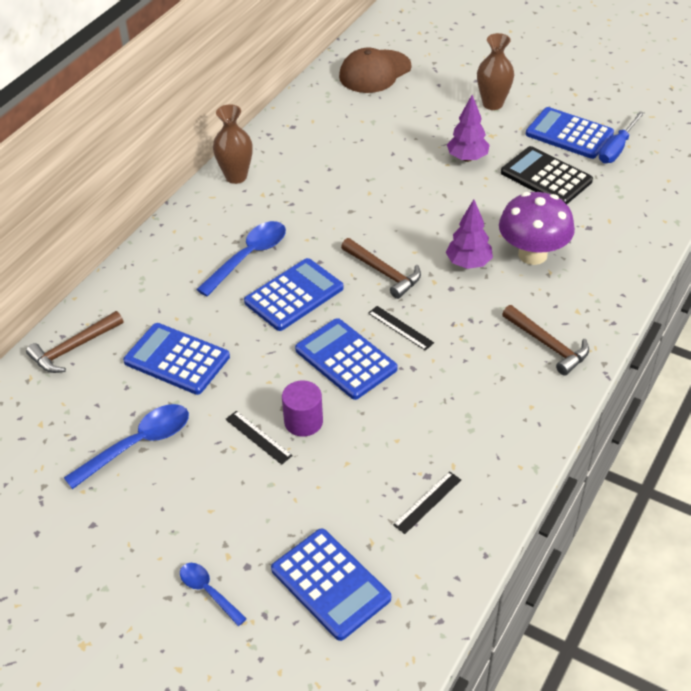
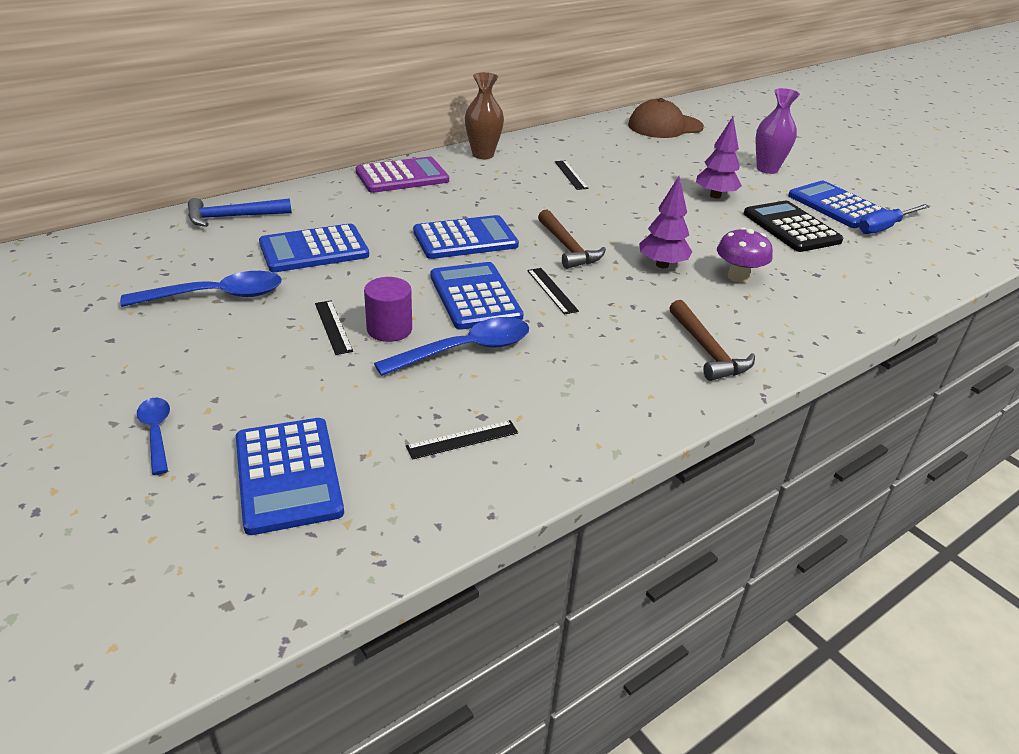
camera: 20 degrees right, 10 degrees down
(74, 348) = (233, 217): brown hammer -> blue hammer
(177, 359) = (314, 250): blue calculator -> blue calculator turned 75 degrees counterclockwise
(184, 235) = (402, 176): none -> purple calculator
(248, 257) = (446, 204): blue spoon -> blue spoon (466, 350)
(331, 176) = (570, 175): none -> black ruler
(492, 104) = (767, 169): brown vase -> purple vase
(532, 254) = (738, 277): purple mushroom -> purple mushroom, size x0.63

